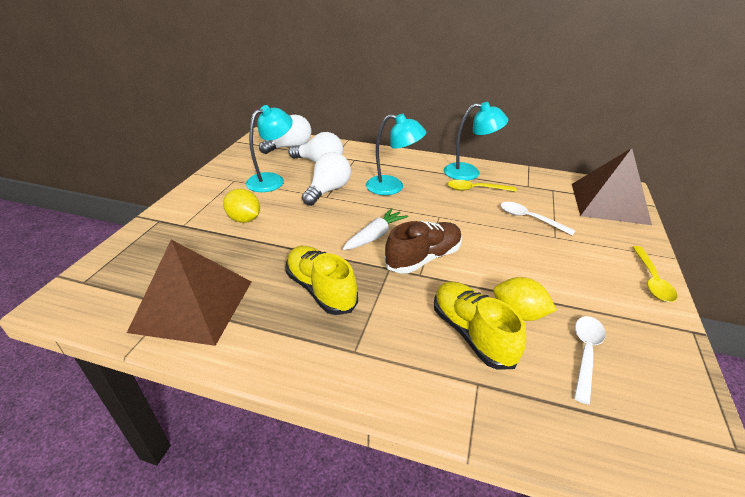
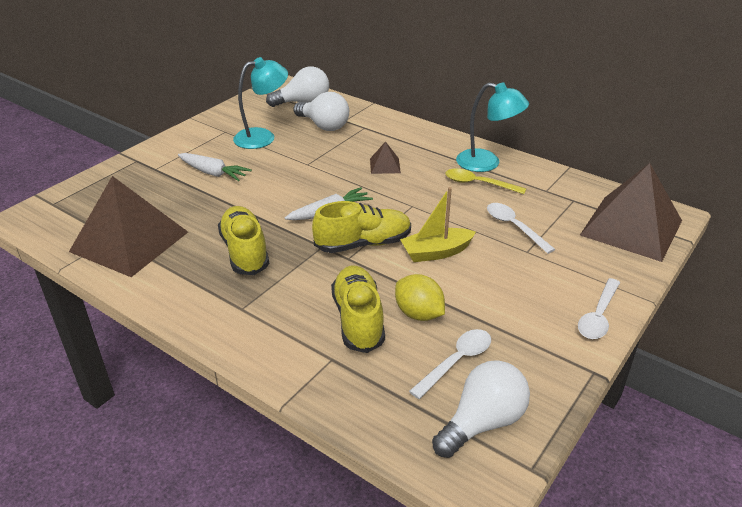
camera: 20 degrees right, 0 degrees up
(244, 219) = (213, 173): yellow lemon -> white carrot
(328, 190) = (313, 158): white light bulb -> white light bulb (482, 422)
(392, 187) = (385, 165): turquoise lamp -> brown pyramid
(423, 258) = (363, 244): brown shoe -> yellow shoe
(488, 253) = (436, 252): none -> yellow boat
(652, 280) = (598, 316): yellow spoon -> white spoon

